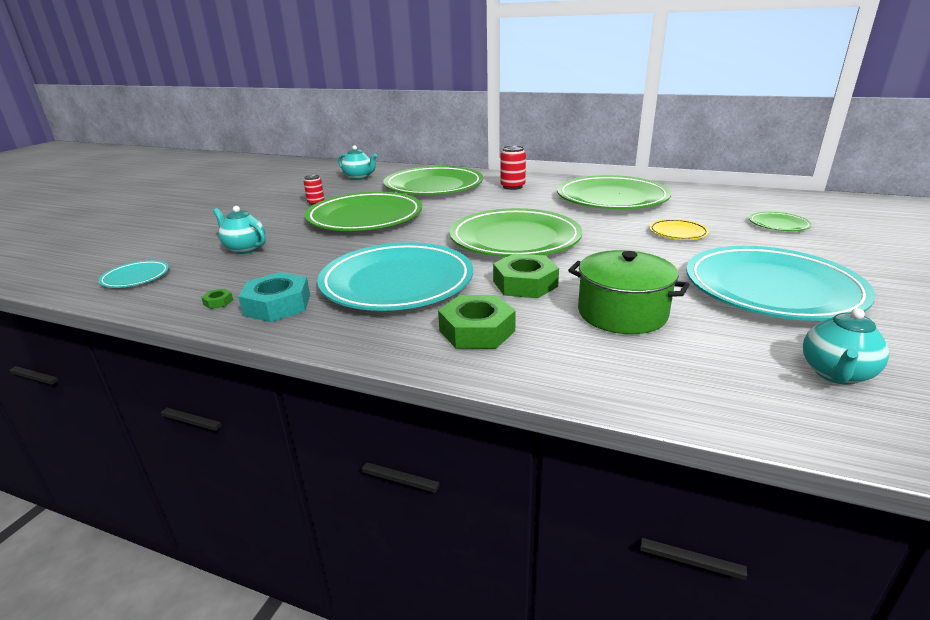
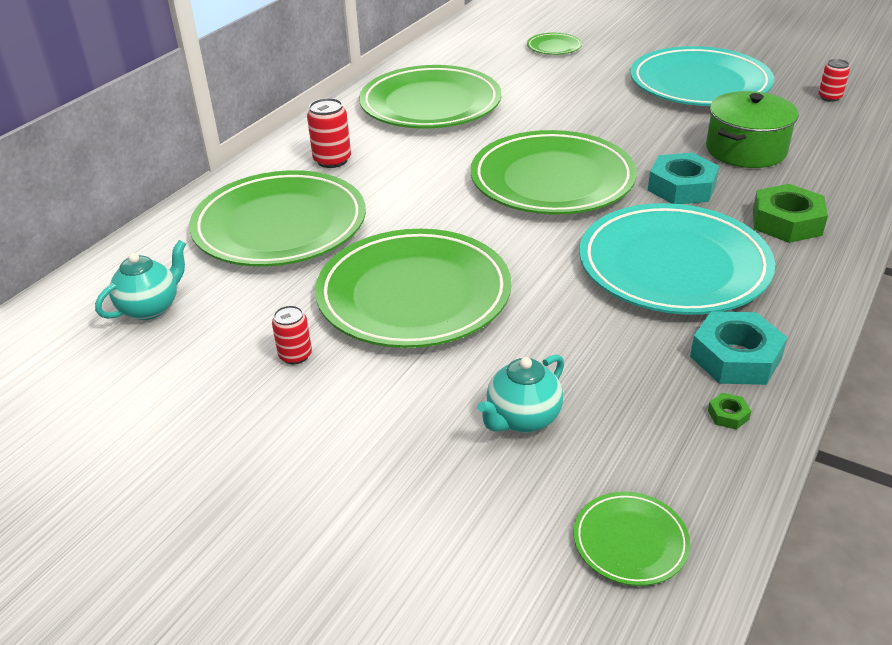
camera: 80 degrees left, 10 degrees up
(136, 277) = (630, 541): turquoise plate -> green plate
(525, 284) = (681, 187): green nut -> turquoise nut
(678, 233) = (560, 92): yellow plate -> none
(836, 374) = (829, 97): turquoise teapot -> red can

